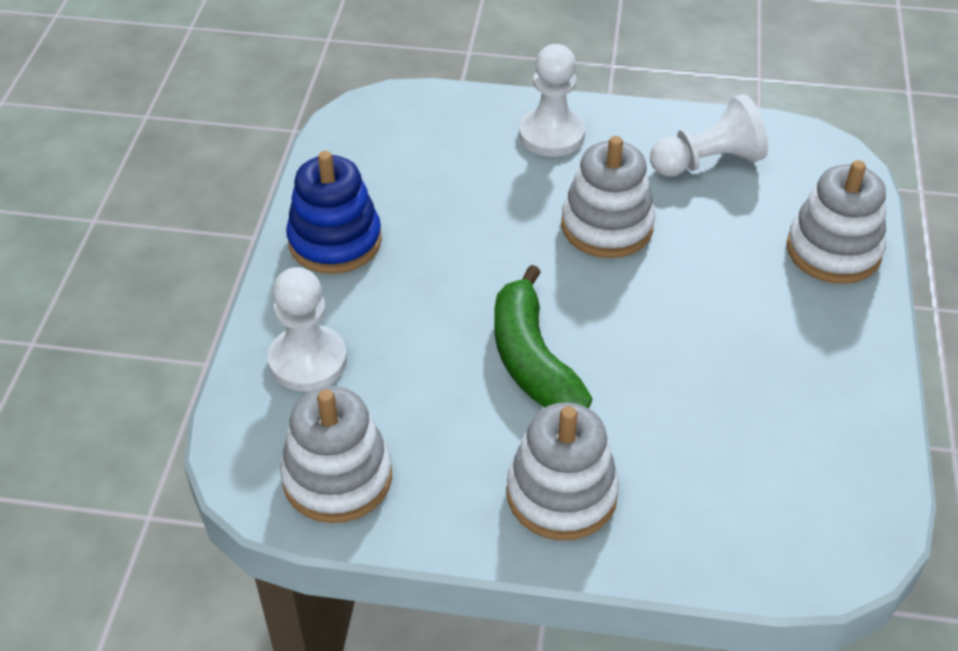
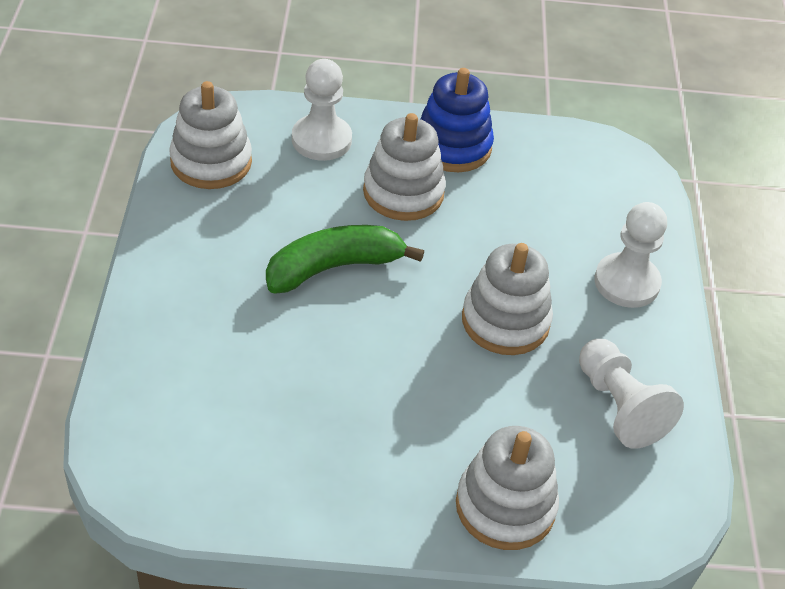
camera: 80 degrees right, 0 degrees up
(561, 494) = (194, 285): white stacking toy -> white stacking toy (403, 192)

